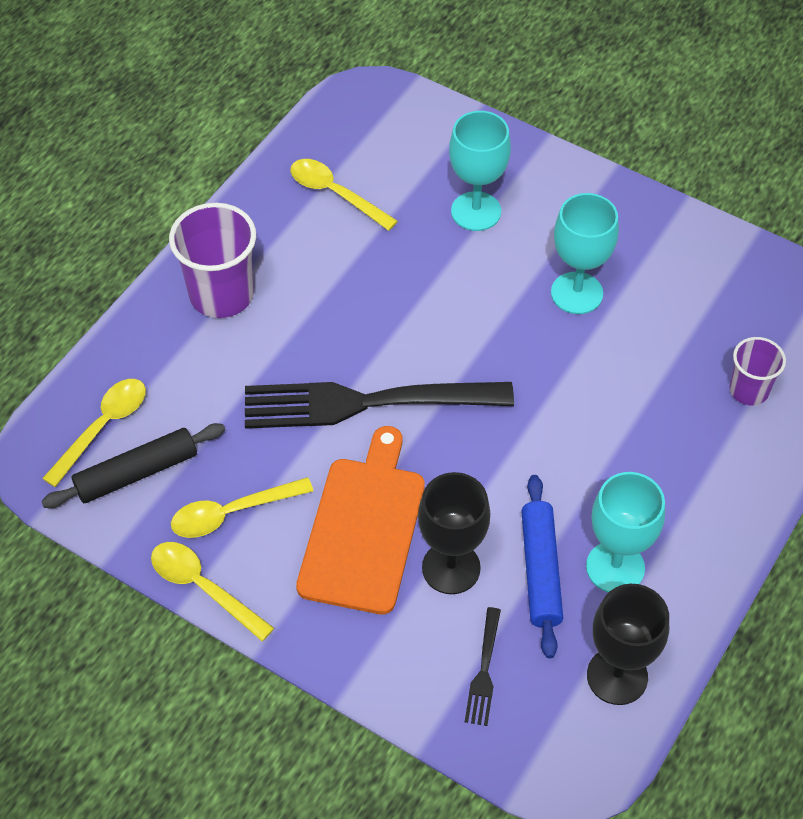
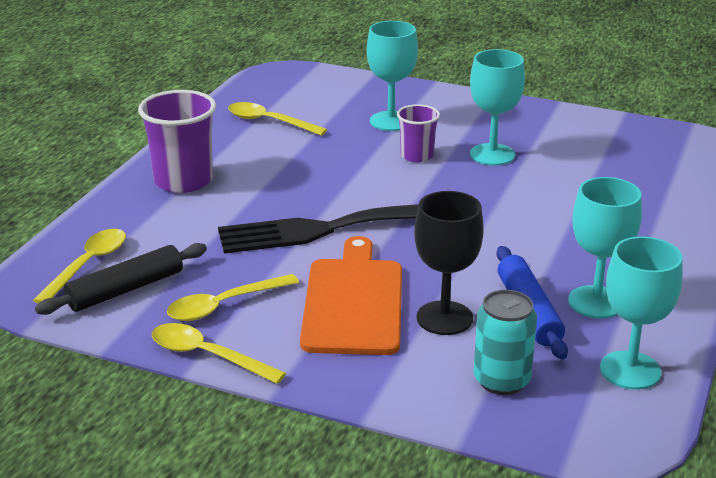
camera: 10 degrees left, 25 degrees down
(484, 670) = (501, 380): black fork -> turquoise can
(617, 676) = (630, 370): black goblet -> turquoise goblet
(749, 390) = (660, 192): purple cup -> purple cup (417, 156)

